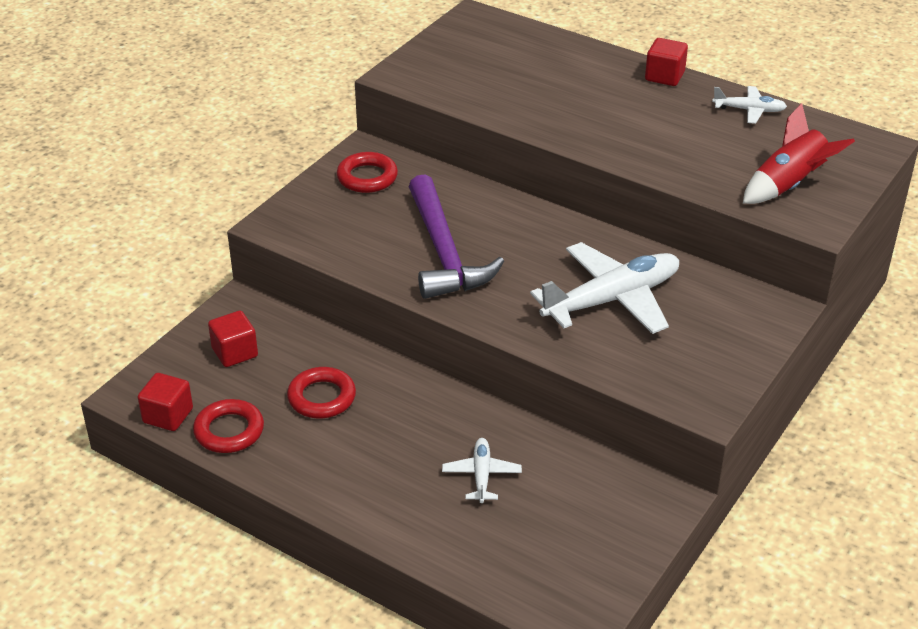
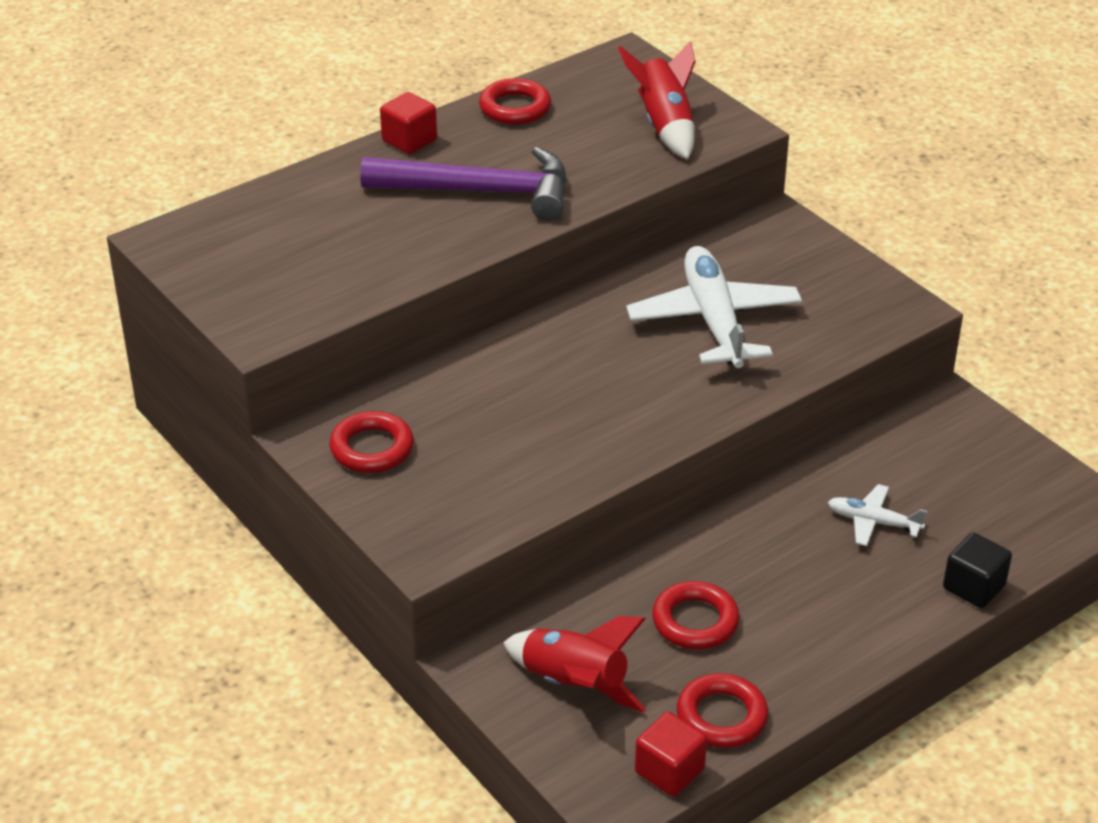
camera: 70 degrees left, 0 degrees up
(235, 352) = (574, 684): red cube -> red rocket
(431, 551) = (973, 587): none -> black cube
(444, 253) = (566, 420): purple hammer -> purple hammer (481, 191)
(749, 110) = (515, 108): white plane -> red ring

